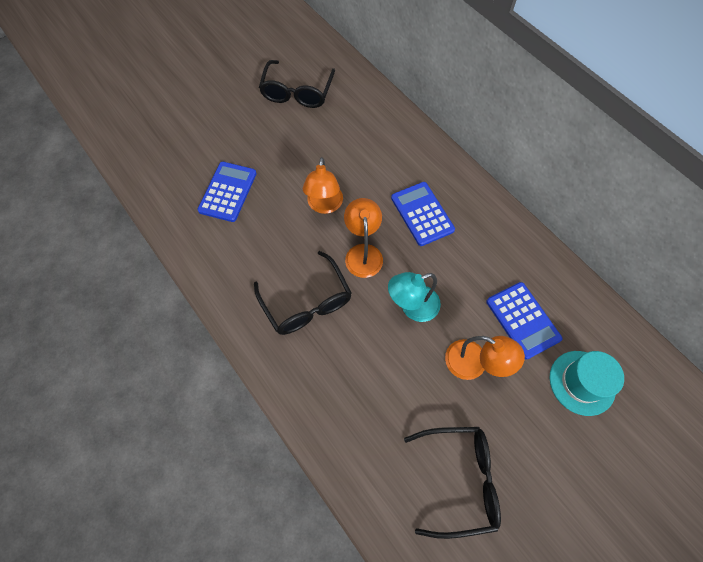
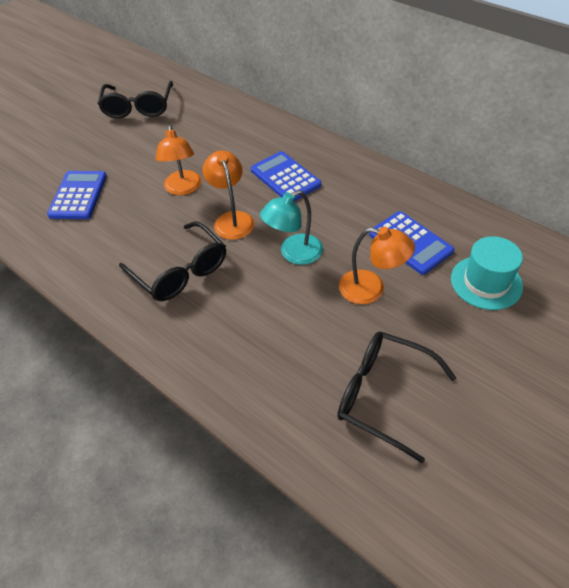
camera: 10 degrees left, 15 degrees down
(459, 479) = (384, 395): black glasses -> black glasses turned 135 degrees counterclockwise

